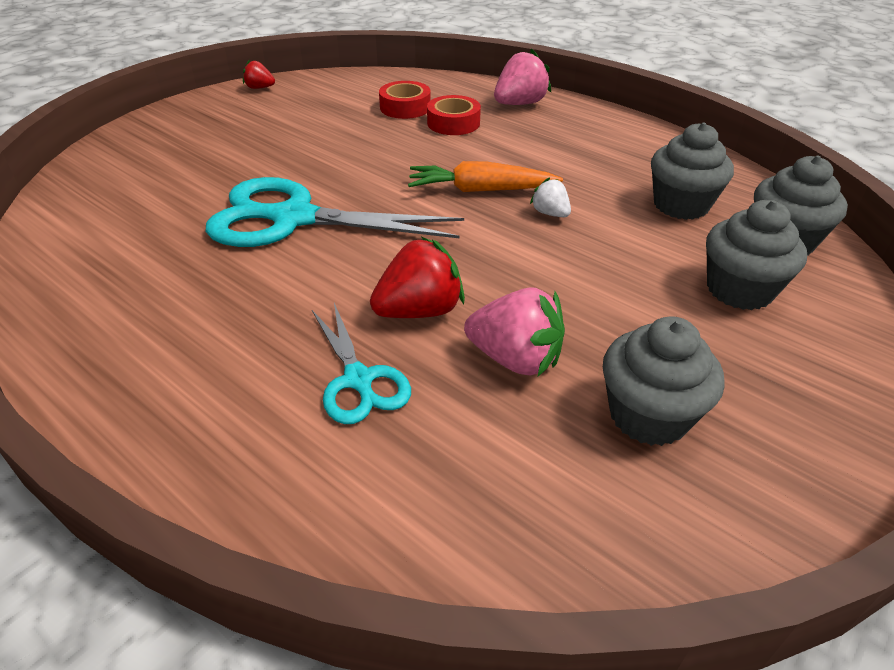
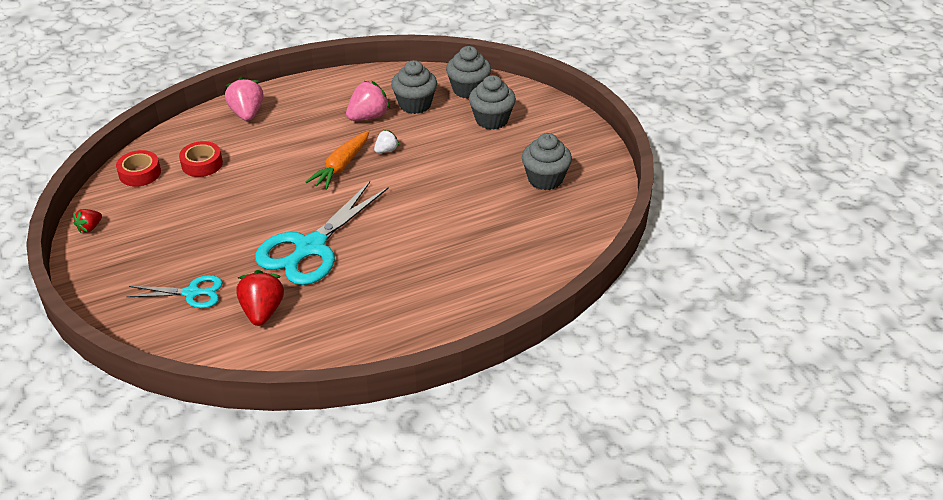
camera: 65 degrees left, 0 degrees up
(359, 380) = (471, 254): turquoise scissors -> turquoise scissors (192, 293)
(419, 311) = (435, 221): red strawberry -> red strawberry (262, 311)
(453, 123) = (247, 150): red tape -> red tape (140, 173)
(515, 359) = (489, 203): pink strawberry -> pink strawberry (368, 116)
(550, 213) = (386, 150): white strawberry -> white strawberry turned 150 degrees clockwise

